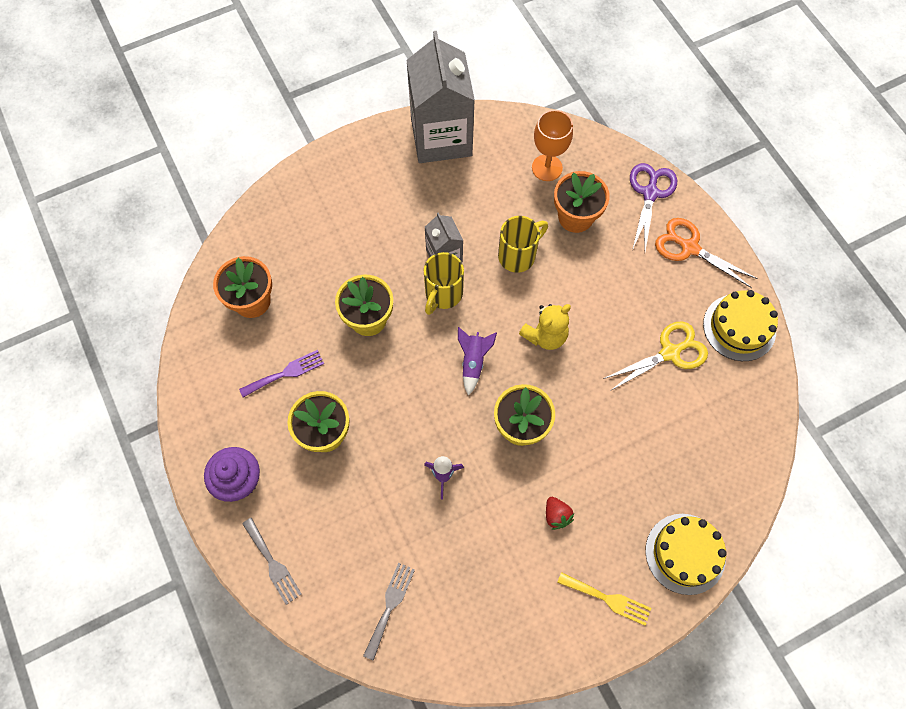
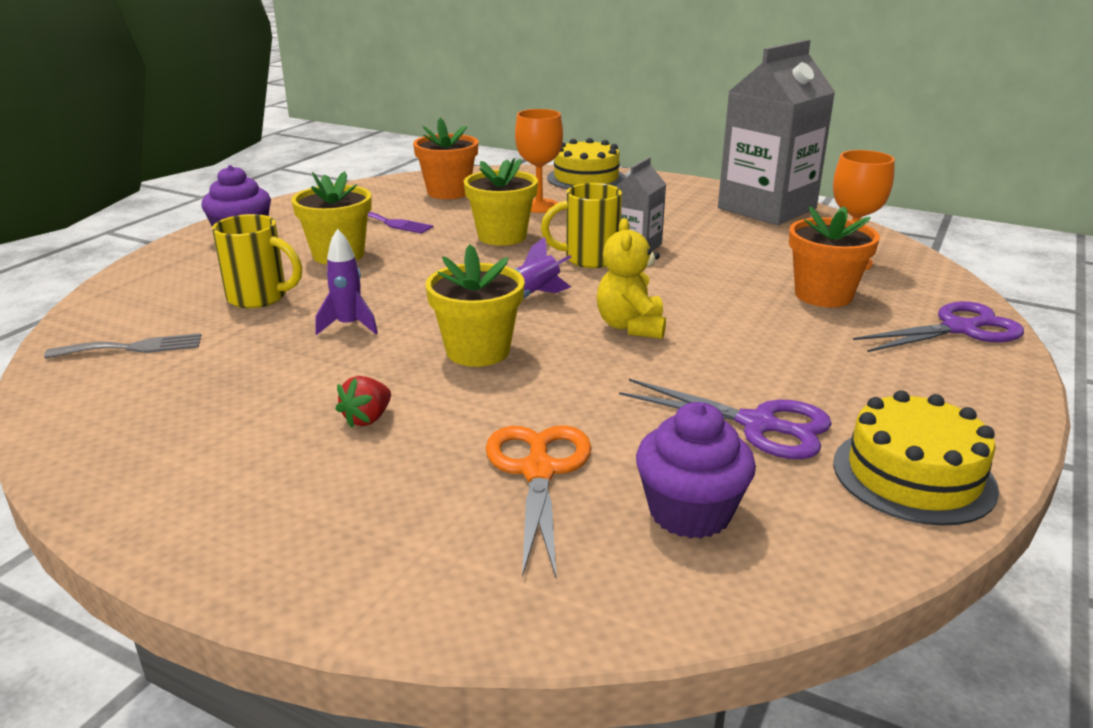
camera: 55 degrees right, 40 degrees down
(272, 563) = (152, 274): grey fork -> none
(329, 262) = (539, 206): none -> orange goblet
(518, 255) = (708, 280): yellow mug -> yellow mug (259, 298)
(545, 335) = (631, 327): yellow teddy bear -> yellow teddy bear turned 75 degrees clockwise
(607, 599) = (253, 513): yellow fork -> none
(670, 353) = (758, 425): yellow scissors -> purple scissors
(685, 553) = (411, 572): yellow cake -> yellow cake (586, 178)
(689, 248) = (948, 384): orange scissors -> orange scissors (538, 471)
(711, 428) = (690, 512): none -> purple cupcake

